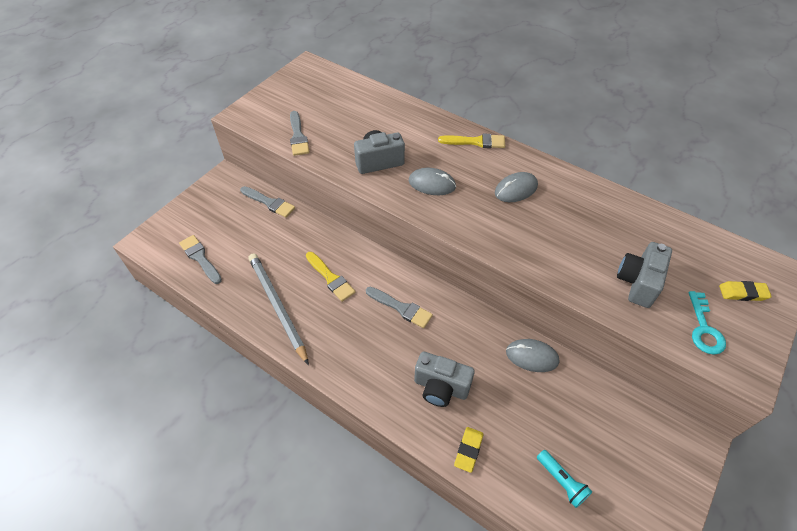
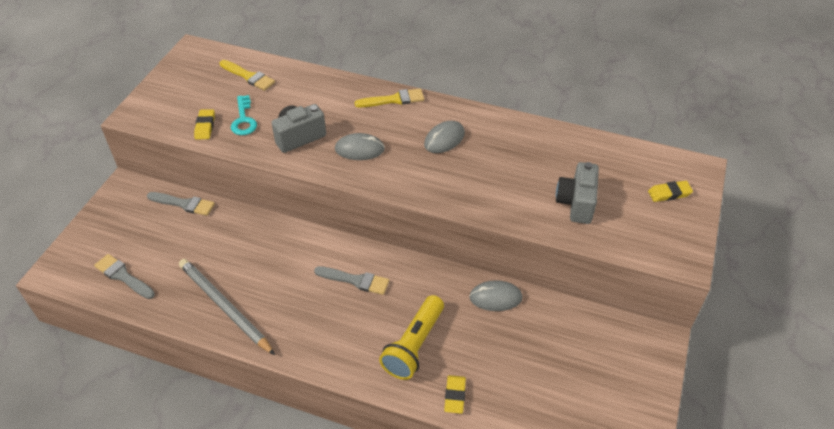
camera: 15 degrees left, 5 degrees down
(298, 136) = (205, 126): grey brush -> yellow eraser
(331, 278) = (274, 267): yellow brush -> yellow brush (249, 76)
(441, 387) = (414, 346): grey camera -> yellow flashlight
(562, 481) = (547, 401): turquoise flashlight -> none
(704, 329) = (641, 231): turquoise key -> turquoise key (244, 120)

